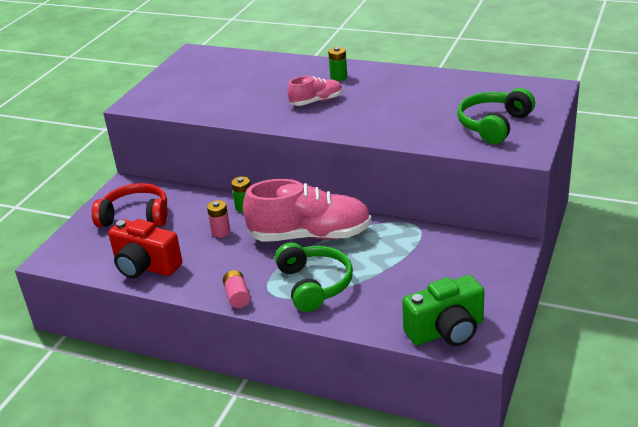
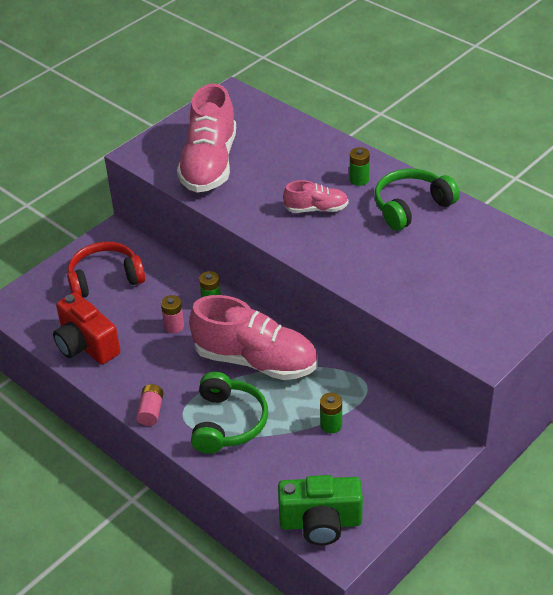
camera: 20 degrees right, 10 degrees up
(135, 216) = (105, 278): red headphones -> red headphones turned 45 degrees counterclockwise
(203, 96) = (209, 164): none -> pink shoe
(406, 260) = (331, 425): none -> green battery
(493, 125) = (477, 304): green headphones -> green headphones (411, 206)

